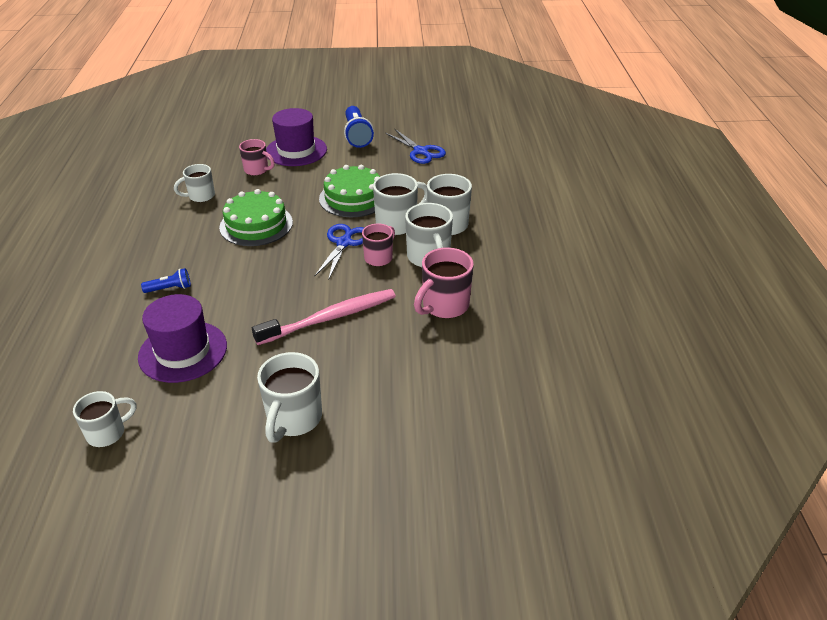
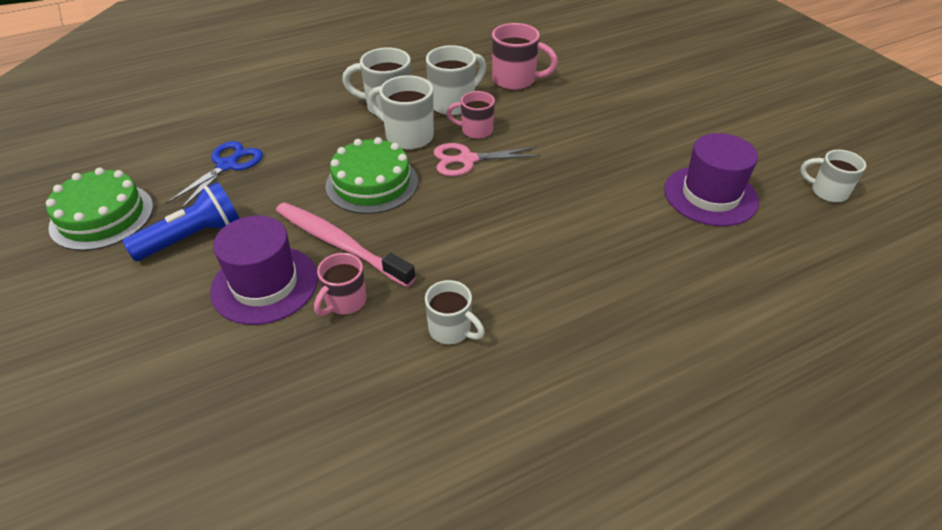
camera: 115 degrees left, 5 degrees up
(170, 288) = (647, 252): blue flashlight -> none
(256, 224) = (480, 240): green cake -> green cake (102, 216)
(257, 170) = (344, 302): pink mug -> pink mug turned 150 degrees counterclockwise
(293, 419) = (703, 109): white mug -> none
(329, 318) = (585, 130): pink toothbrush -> pink toothbrush (340, 244)
(344, 243) = (467, 160): blue scissors -> pink scissors

